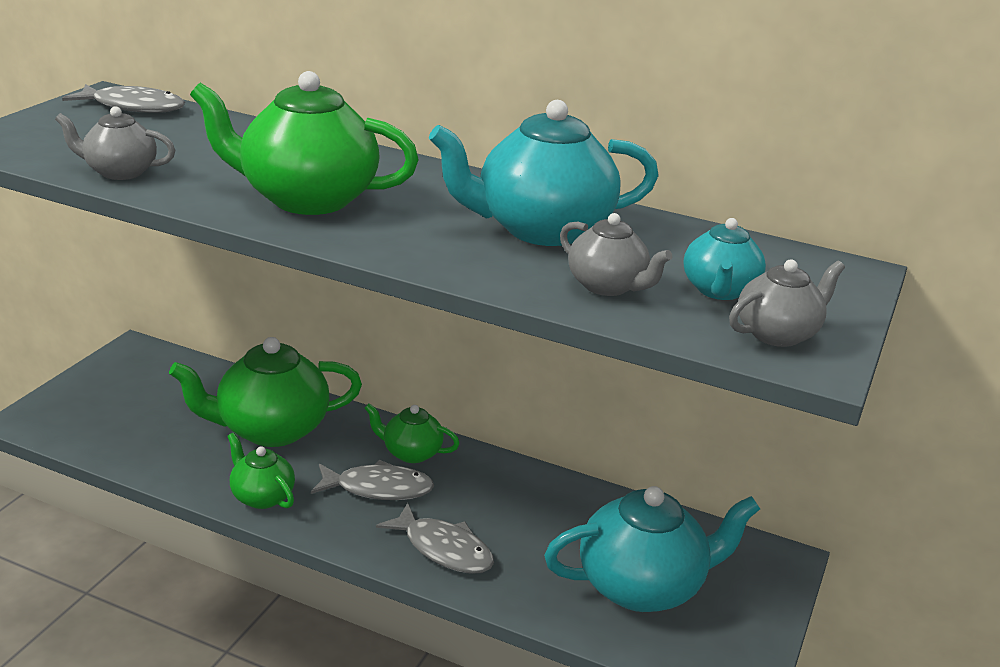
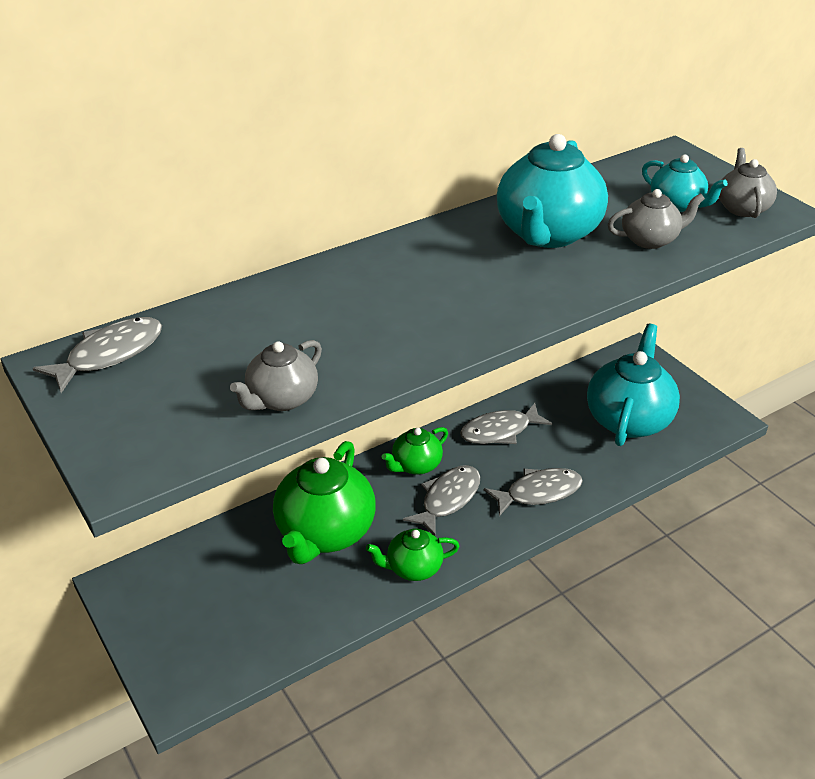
camera: 55 degrees left, 10 degrees up
(306, 199) = (420, 316): green teapot -> none
(518, 492) = (500, 431): none -> grey fish

